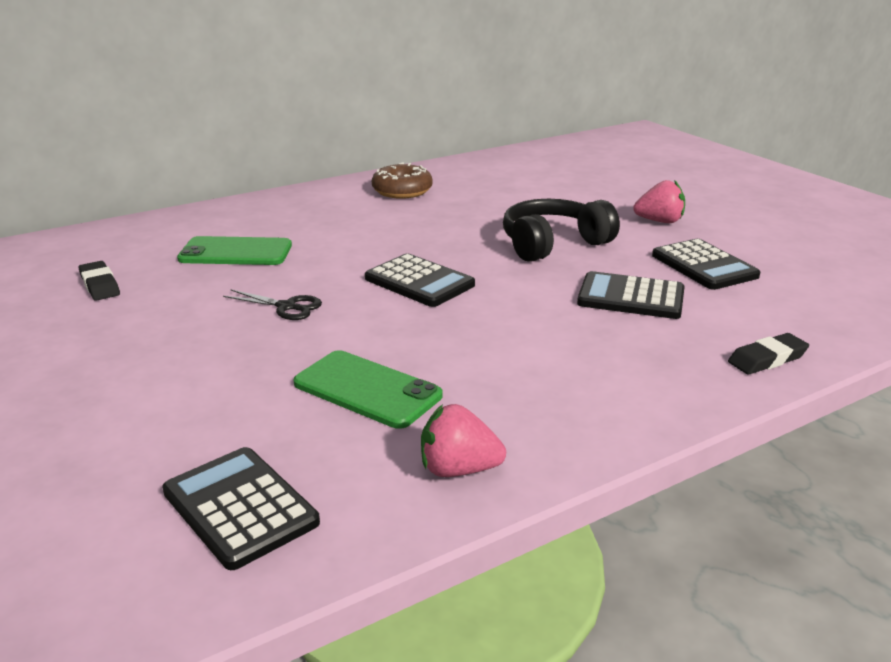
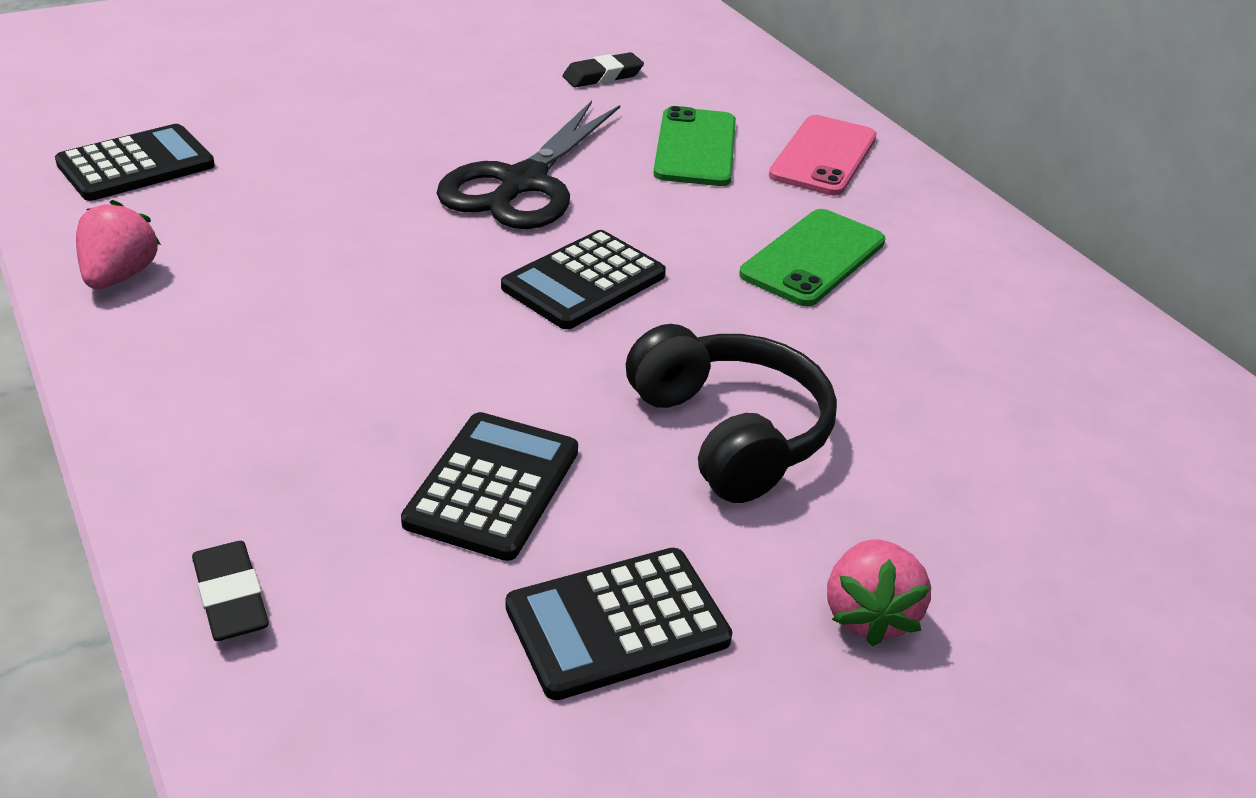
camera: 90 degrees right, 10 degrees up
(252, 218) = (823, 156): none -> pink phone
(286, 307) = (523, 183): black scissors -> black scissors, size x2.11
(367, 389) = (302, 230): green phone -> green phone (813, 258)
(402, 191) = (977, 288): brown donut -> none

